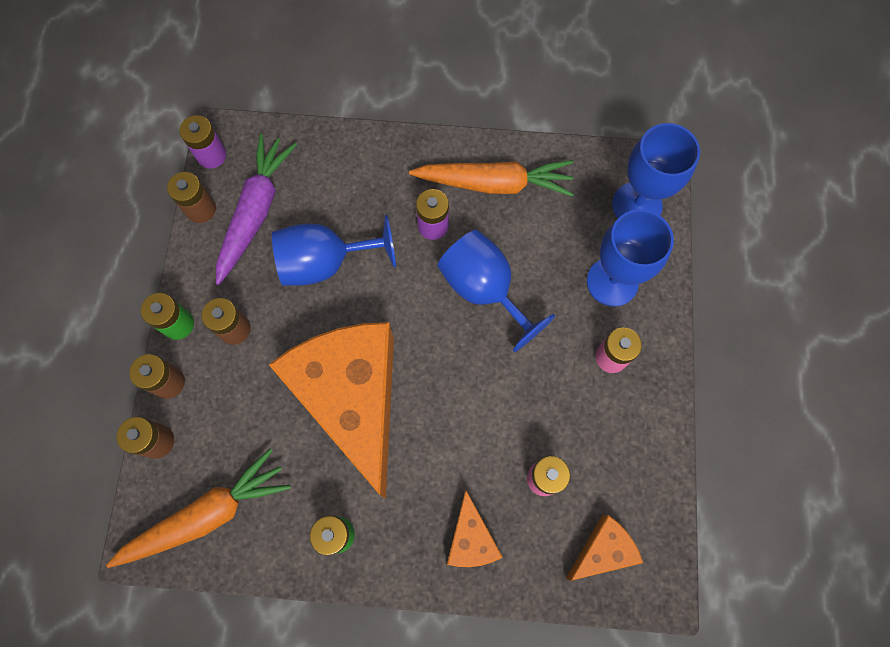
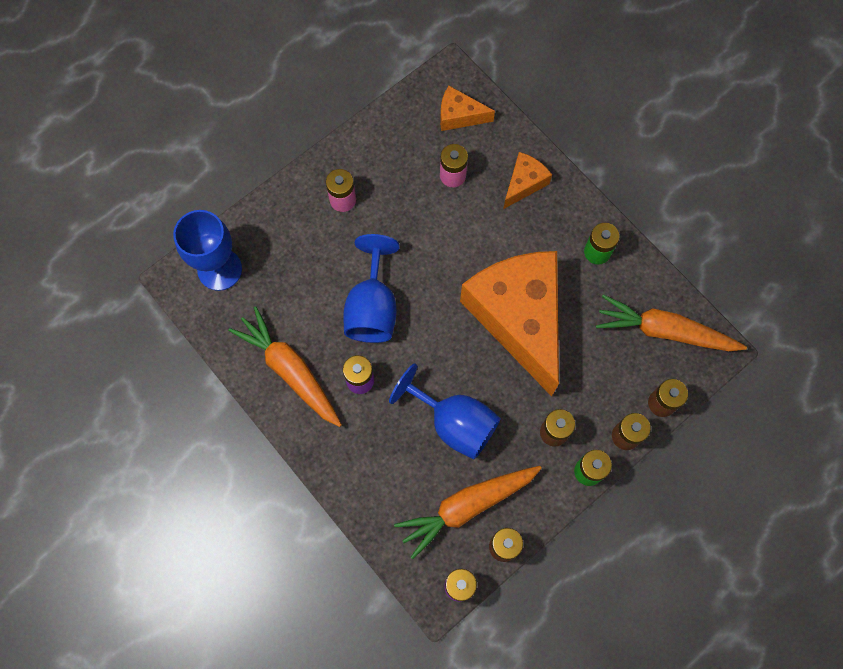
camera: 135 degrees left, 0 degrees up
(255, 212) = (467, 506): purple carrot -> orange carrot
(352, 399) = (519, 318): orange cheese -> orange cheese turned 135 degrees clockwise
(612, 282) = (291, 239): blue goblet -> none

